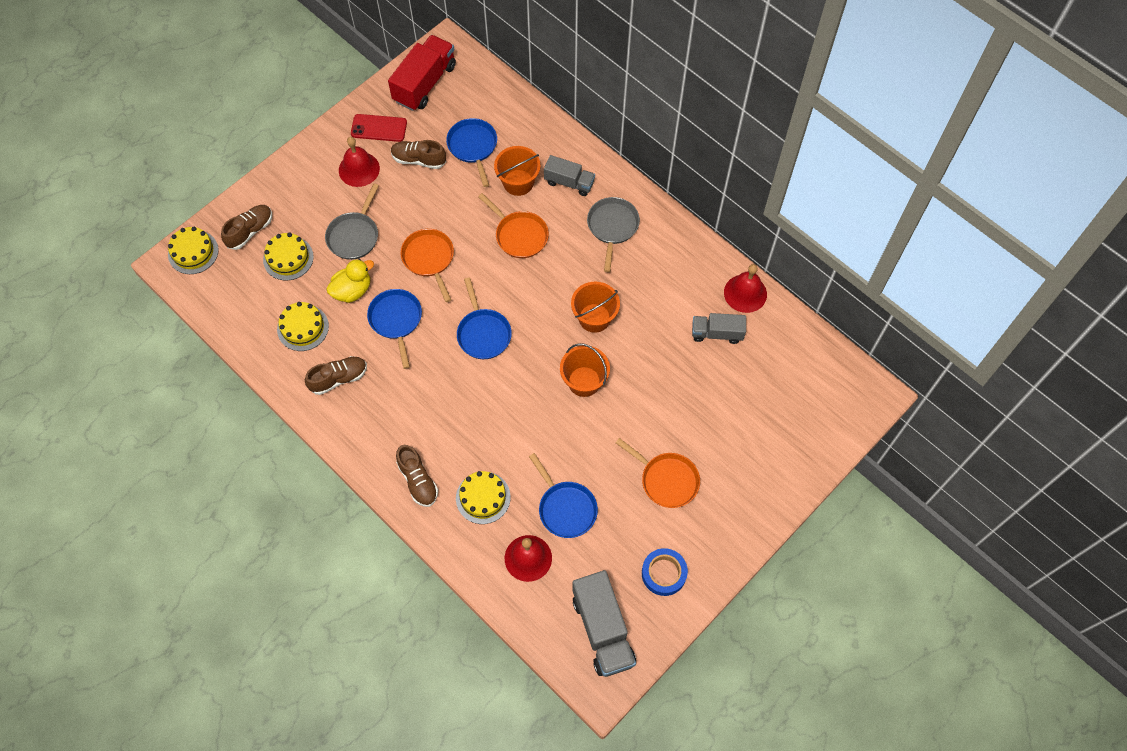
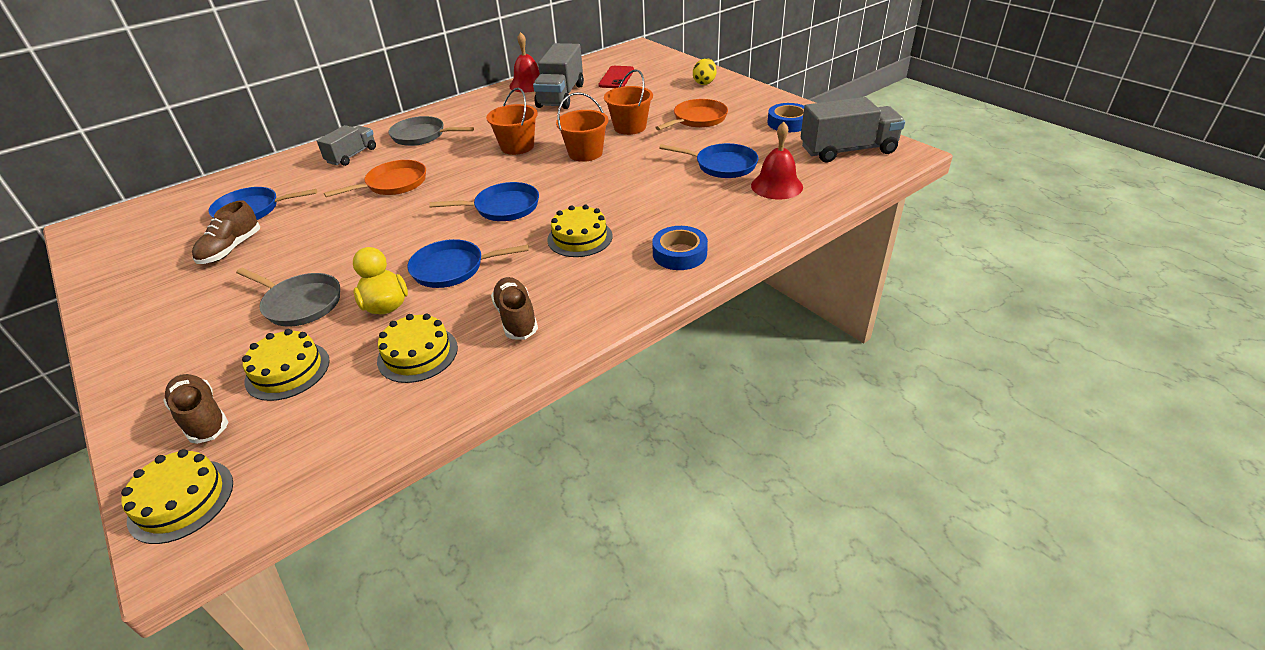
camera: 80 degrees left, 25 degrees down
(359, 169) = (196, 299): red bell -> none
(379, 128) = (149, 281): red phone -> red phone (616, 78)
(418, 480) = (679, 254): brown shoe -> blue tape
(424, 83) = (122, 243): red truck -> none
(429, 259) = (381, 242): orange pan -> none
(483, 497) = (706, 211): yellow cake -> yellow cake (580, 238)
(518, 182) = (326, 183): orange bucket -> orange bucket (630, 127)
(565, 508) = (722, 165): blue pan -> blue pan turned 45 degrees clockwise
(717, 333) = (561, 96): grey truck -> grey truck, size x1.64
(766, 482) = (704, 83): none -> yellow egg

